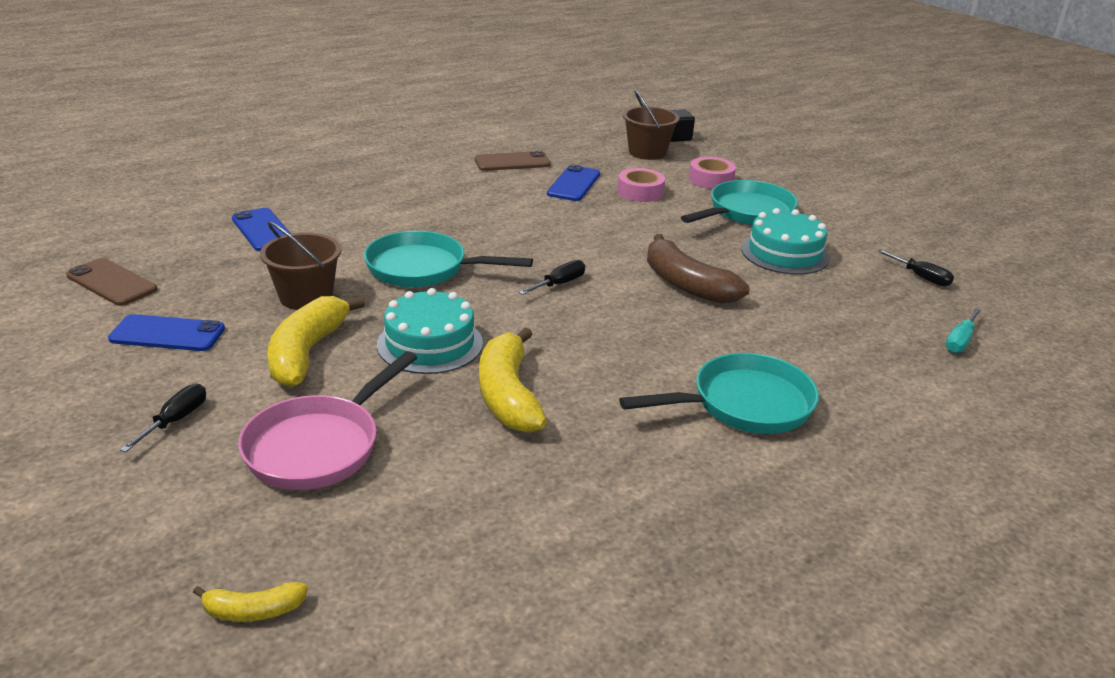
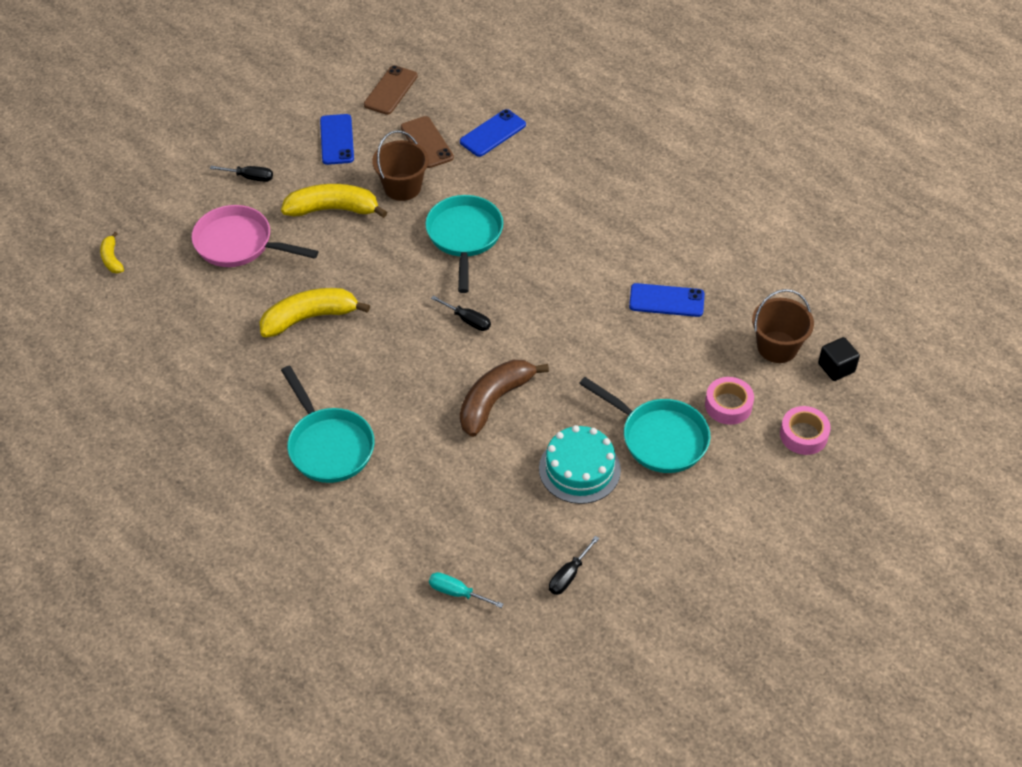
camera: 80 degrees right, 20 degrees up
(430, 344) = (360, 265): turquoise cake -> none
(512, 162) = (697, 248): brown phone -> brown phone (427, 142)
(640, 192) = (670, 352): pink tape -> pink tape (803, 435)

